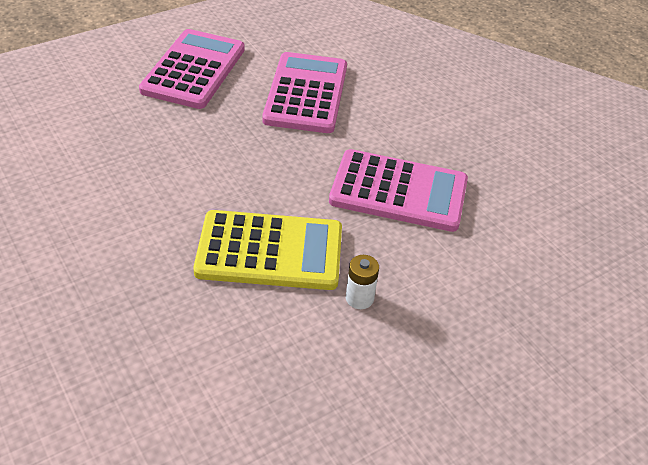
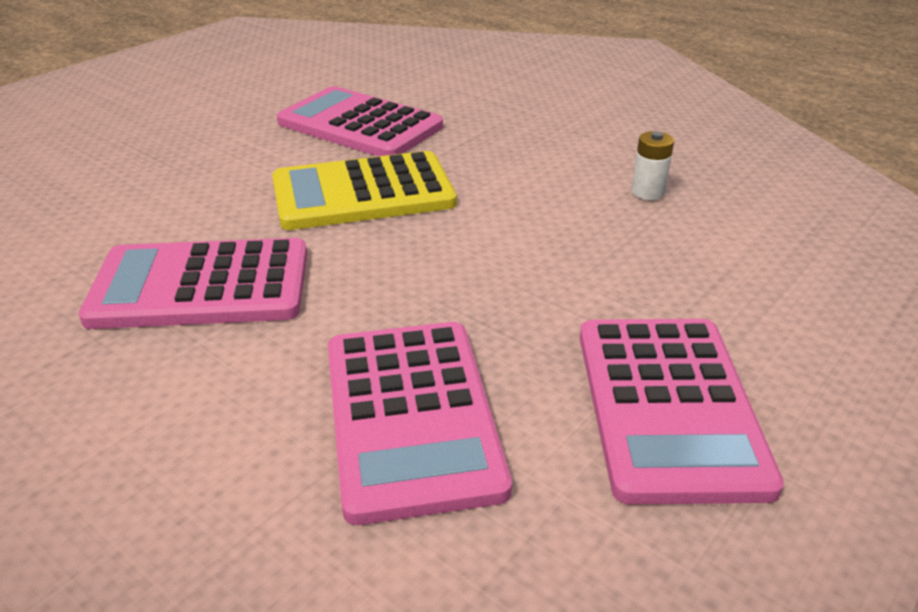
camera: 165 degrees right, 10 degrees down
(232, 361) = (360, 125): none -> pink calculator
(359, 298) = (246, 178): white battery -> white battery (648, 192)

